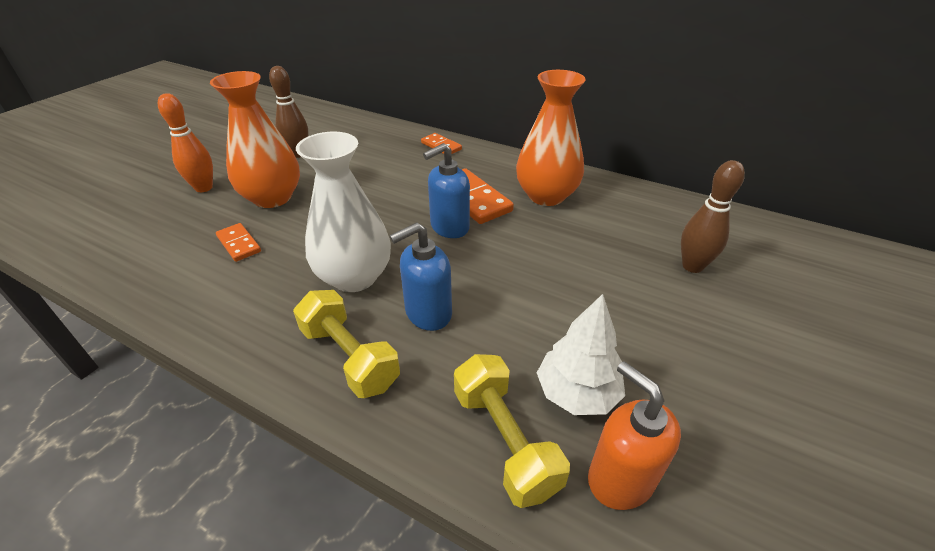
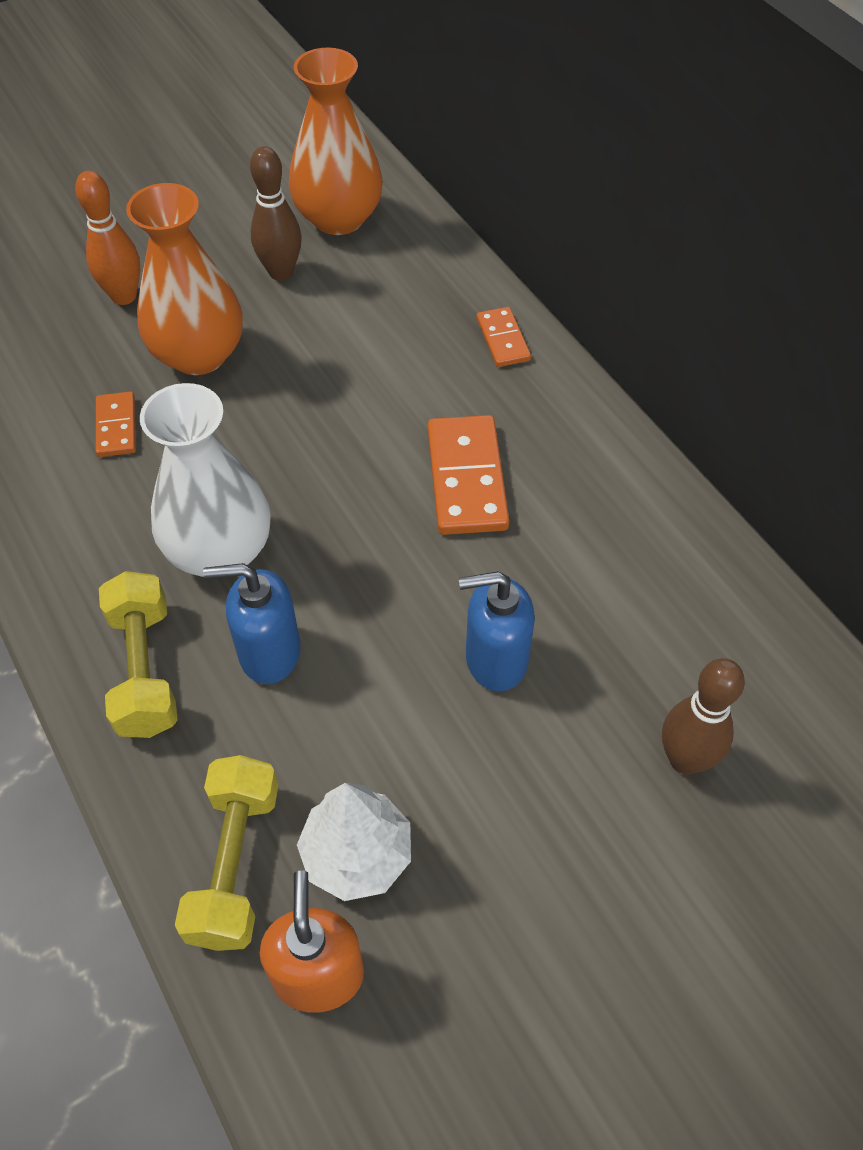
camera: 30 degrees right, 15 degrees up
(449, 227) = (395, 520): blue soap dispenser -> blue soap dispenser (495, 660)
(546, 196) = (583, 522): orange vase -> orange vase (338, 218)

